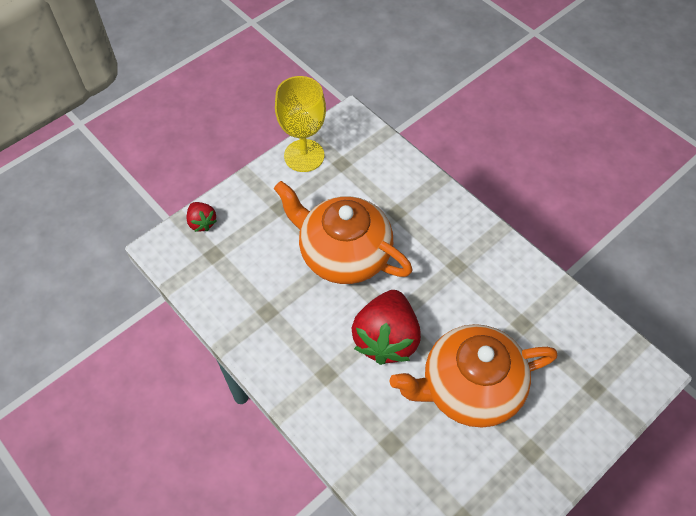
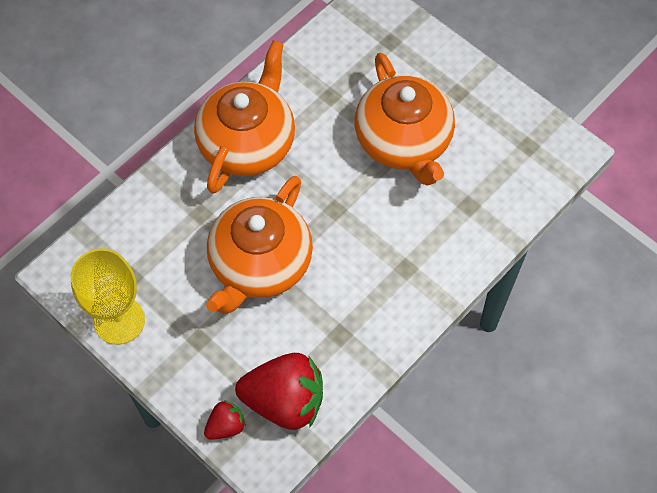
camera: 95 degrees left, 5 degrees up
(386, 339) = (360, 215): red strawberry -> red strawberry (284, 401)
(468, 251) = (248, 142): none -> orange teapot

